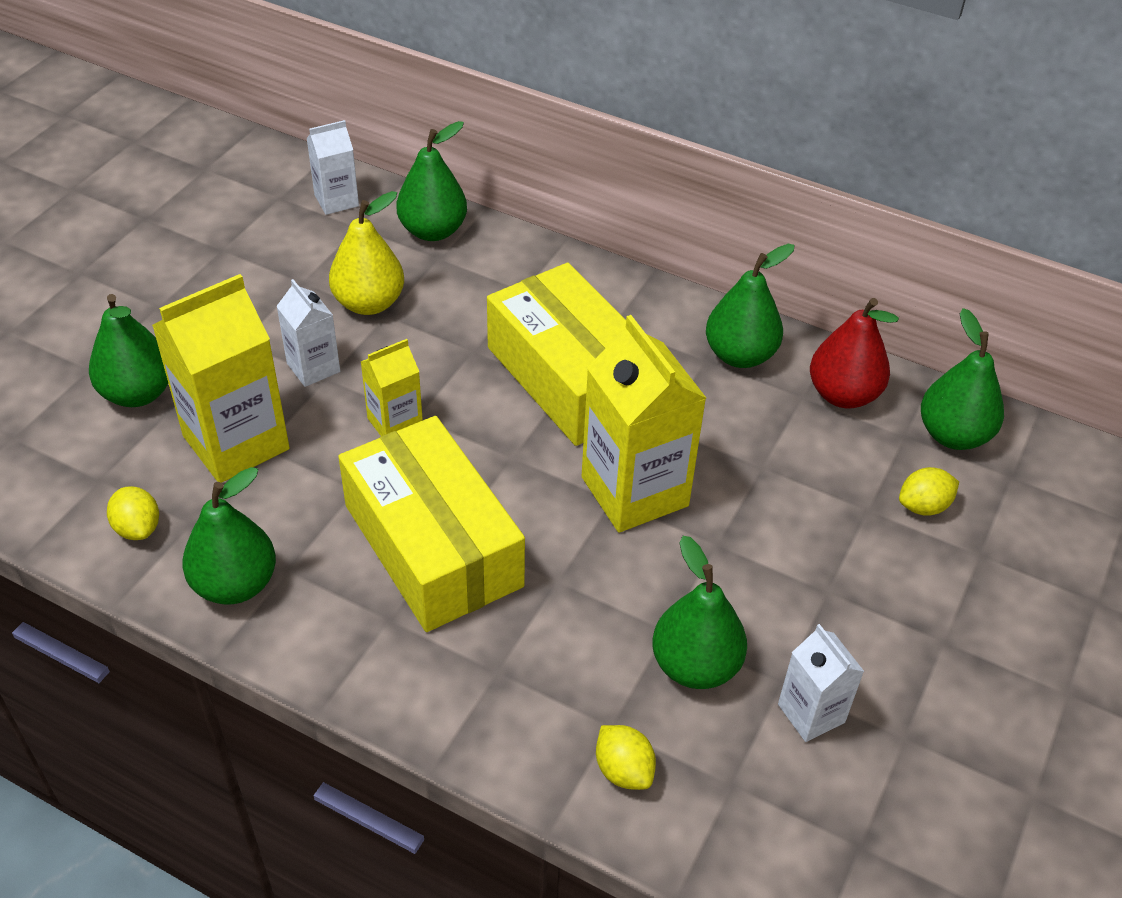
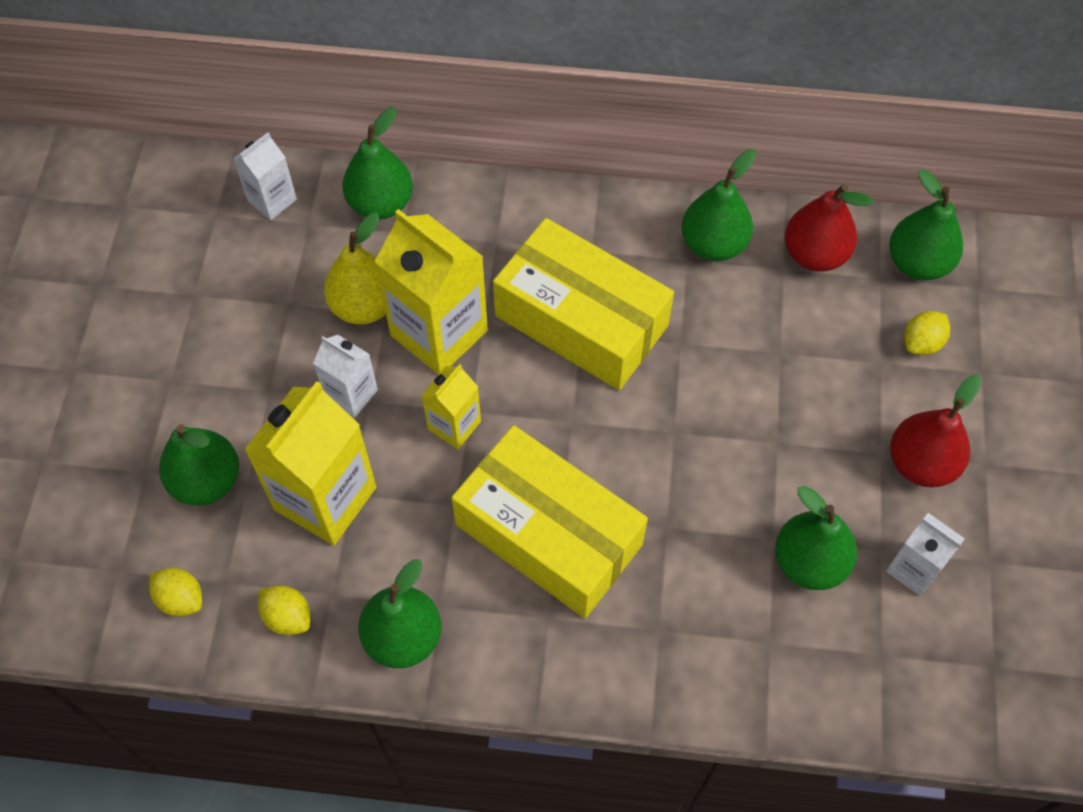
camera: 20 degrees left, 15 degrees up
(623, 770) = (796, 676): yellow lemon -> yellow lemon (181, 599)
(634, 491) = (688, 417): yellow carton -> yellow carton (439, 333)
(869, 616) = (921, 463): none -> red pear

